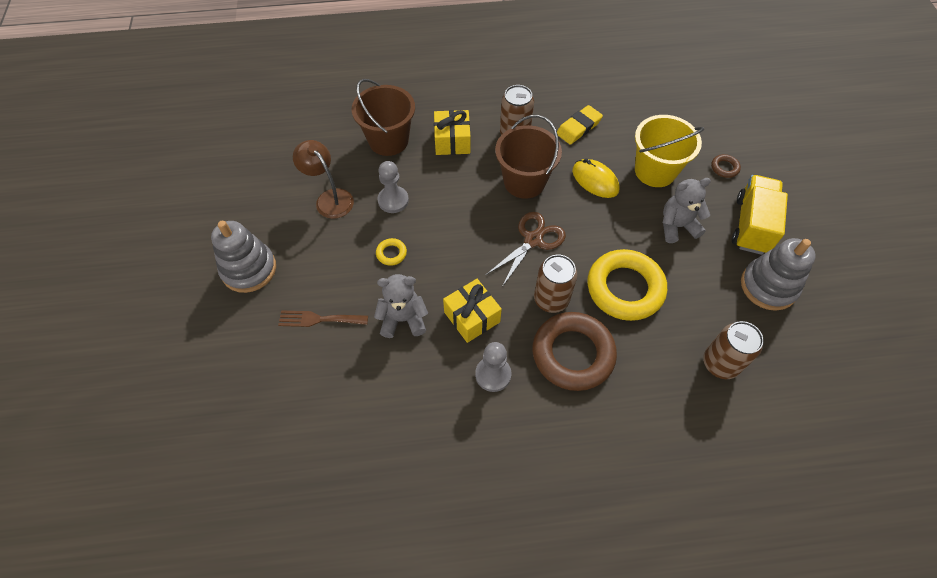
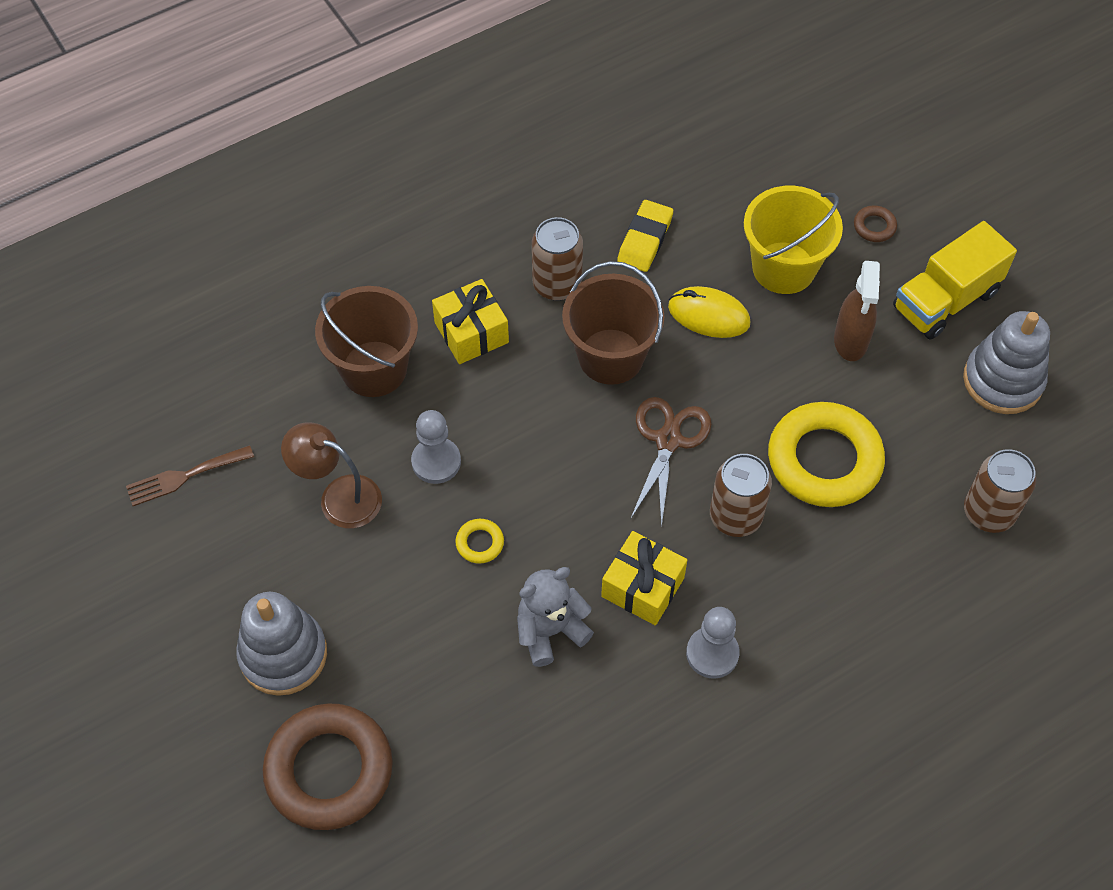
camera: 25 degrees left, 0 degrees up
(319, 319) = (432, 682): brown fork -> brown fork (184, 476)
(573, 354) = (801, 580): brown ring -> brown ring (329, 770)
(677, 226) = (850, 341): grey teddy bear -> brown spray bottle
(751, 225) = (945, 300): yellow truck -> yellow truck turned 120 degrees counterclockwise

